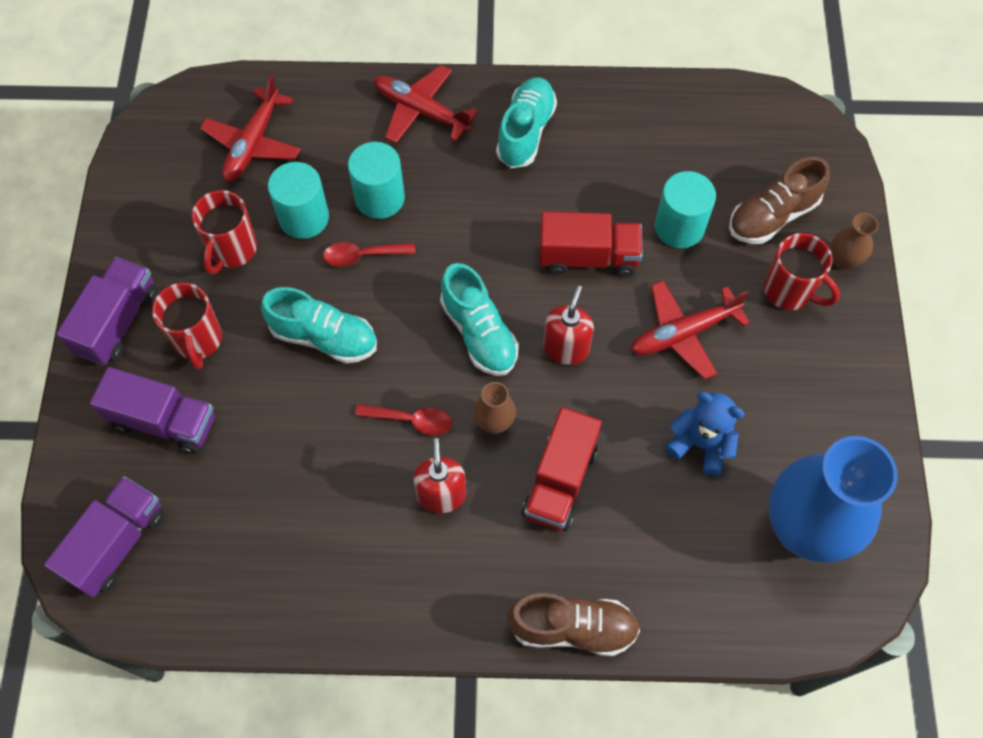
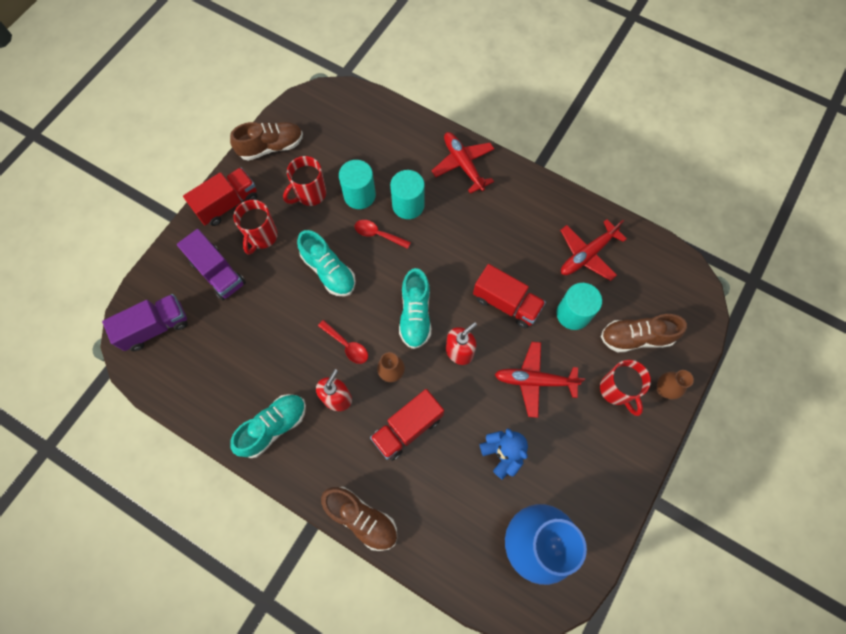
camera: 30 degrees right, 5 degrees up
(118, 322) = (227, 204): purple truck -> red truck
(134, 214) = (271, 147): none -> brown shoe
(253, 143) = (358, 137): red plane -> red plane (587, 254)
(526, 132) = (516, 208): turquoise shoe -> turquoise shoe (274, 427)

